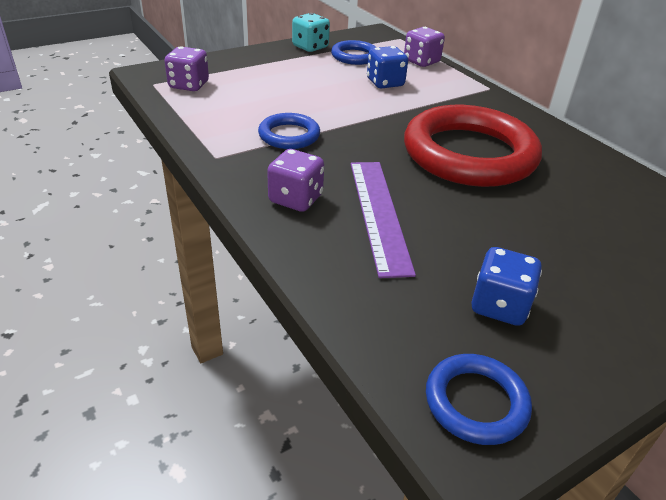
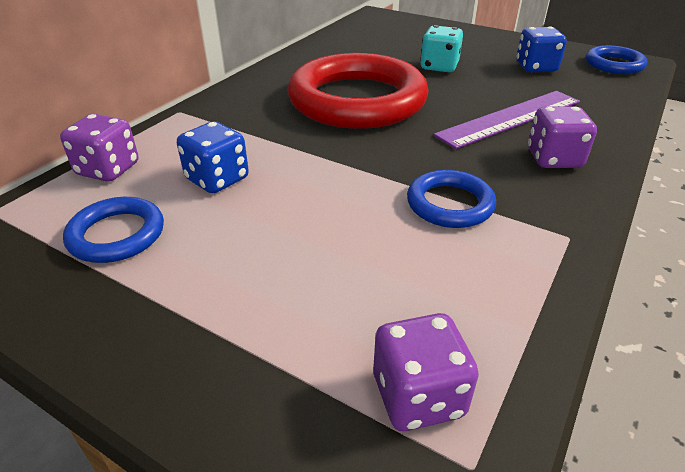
camera: 115 degrees left, 0 degrees up
(310, 47) = (86, 306): turquoise dice -> turquoise dice (439, 67)

